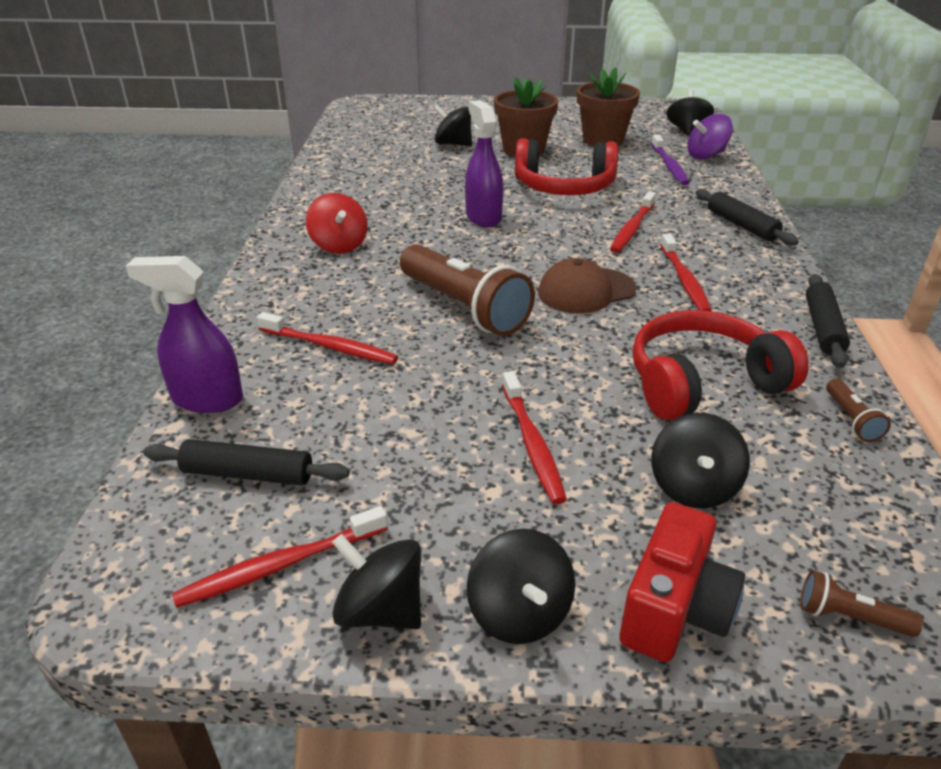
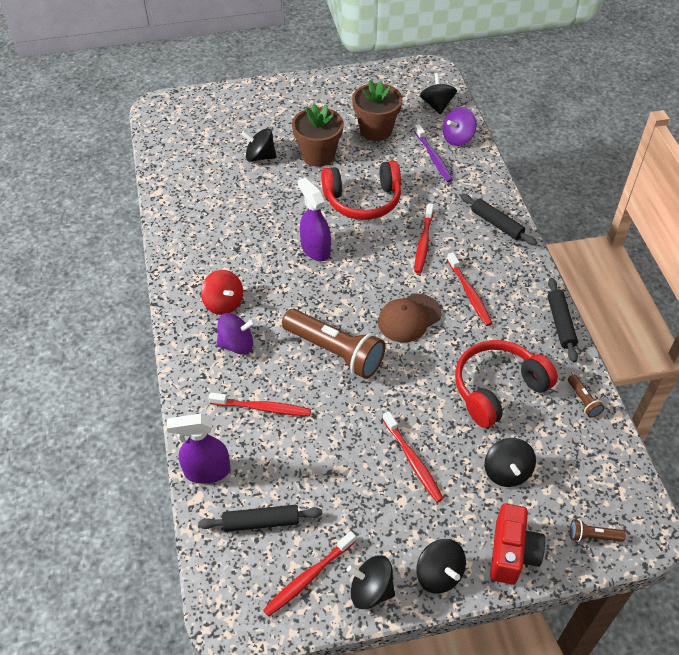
camera: 15 degrees left, 15 degrees up
(333, 282) = (237, 344): none -> purple spinning top

